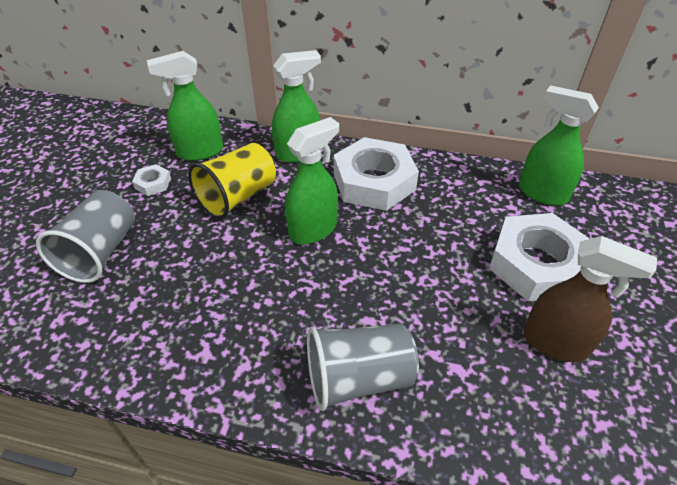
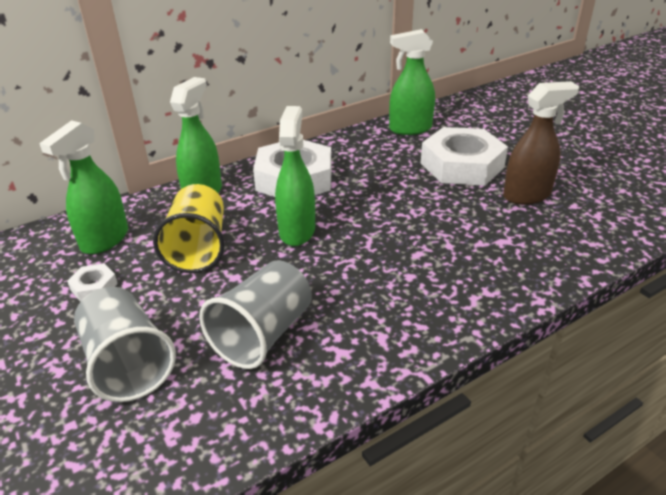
camera: 45 degrees left, 10 degrees down
(358, 378) = (461, 286): grey cup -> grey cup (262, 334)

